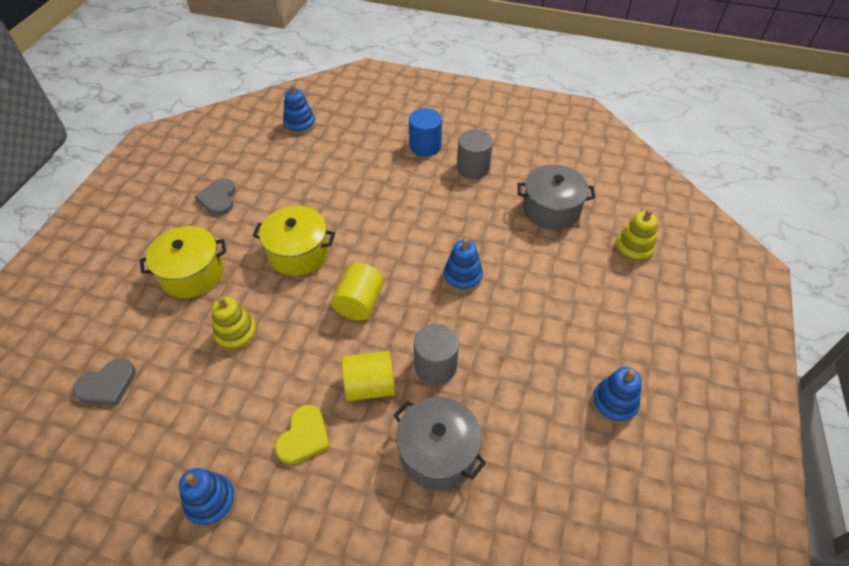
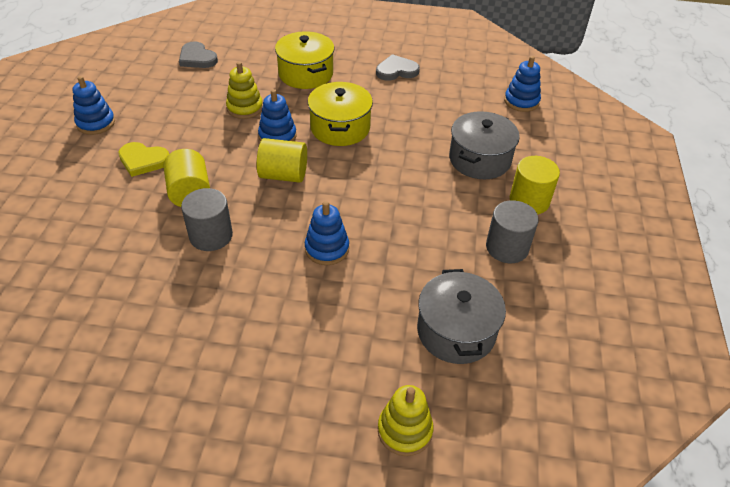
camera: 80 degrees right, 5 degrees down
(425, 146) = (529, 201): blue cylinder -> yellow cylinder
(438, 452) = (117, 244): grey pot -> grey pot (479, 159)
(614, 403) = (157, 393): blue stacking toy -> blue stacking toy (277, 136)

